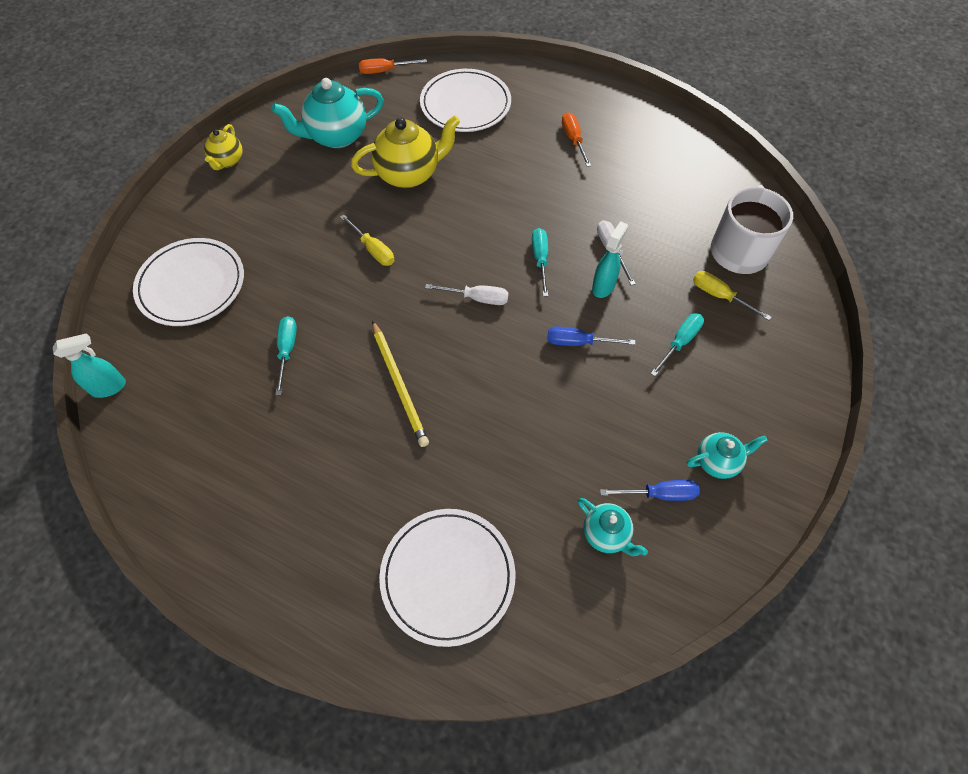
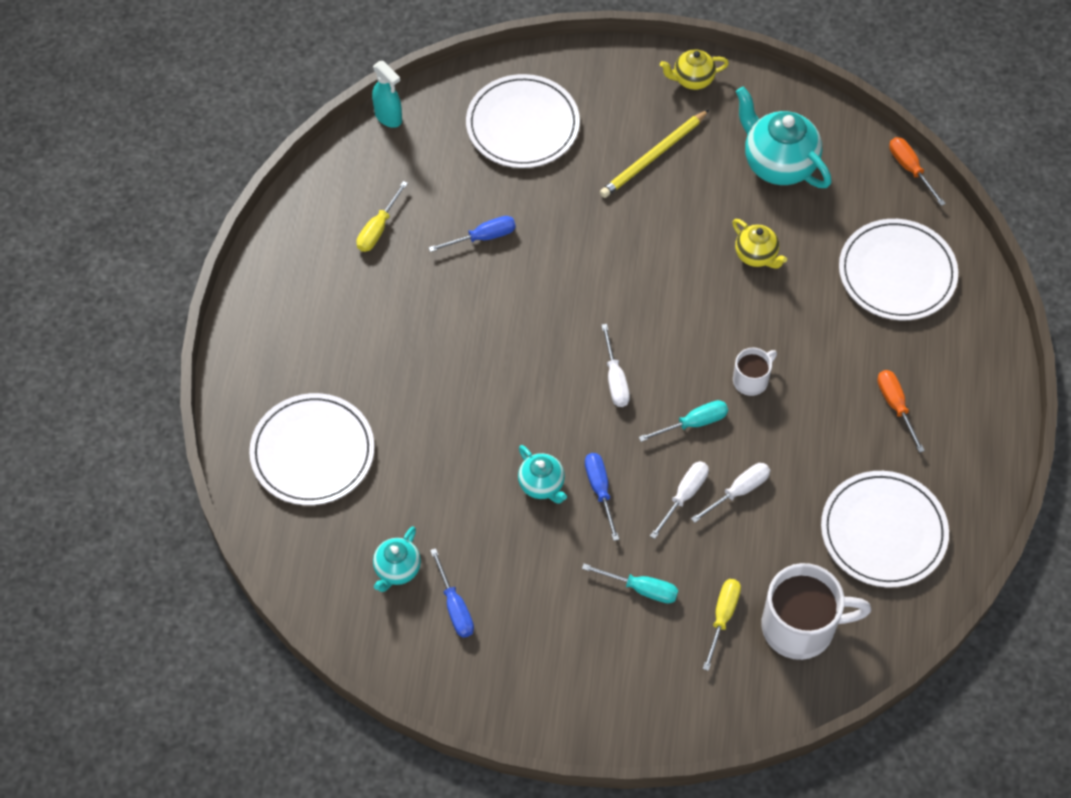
camera: 70 degrees right, 0 degrees up
(287, 351) = (483, 237): turquoise screwdriver -> blue screwdriver
(373, 249) = (635, 261): yellow screwdriver -> yellow screwdriver (378, 228)
(399, 385) = (484, 346): yellow pencil -> yellow pencil (653, 156)
(409, 174) = (756, 255): yellow teapot -> yellow teapot, size x0.56
(517, 212) = (751, 380): none -> white mug
(573, 140) = (895, 406): orange screwdriver -> orange screwdriver turned 75 degrees counterclockwise
(603, 286) = (684, 495): turquoise spray bottle -> white screwdriver
(673, 179) = (883, 531): none -> white plate
(717, 461) = (510, 653): turquoise teapot -> turquoise teapot (542, 485)

